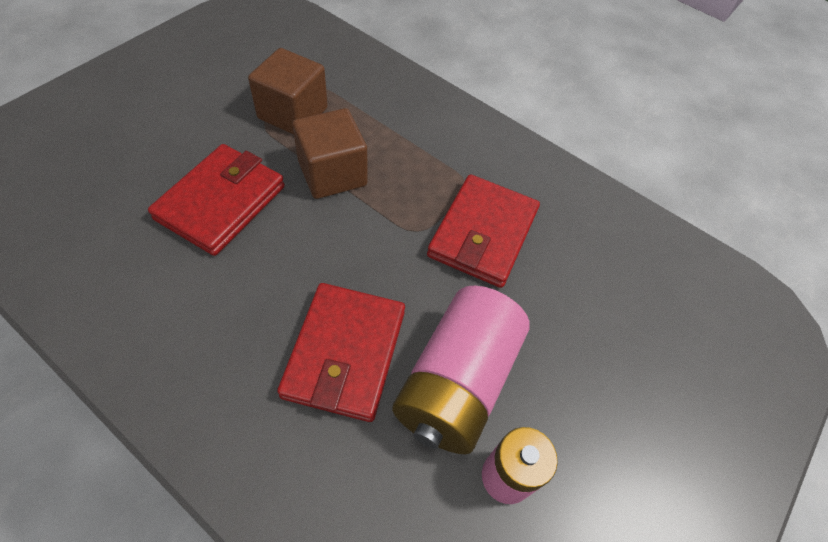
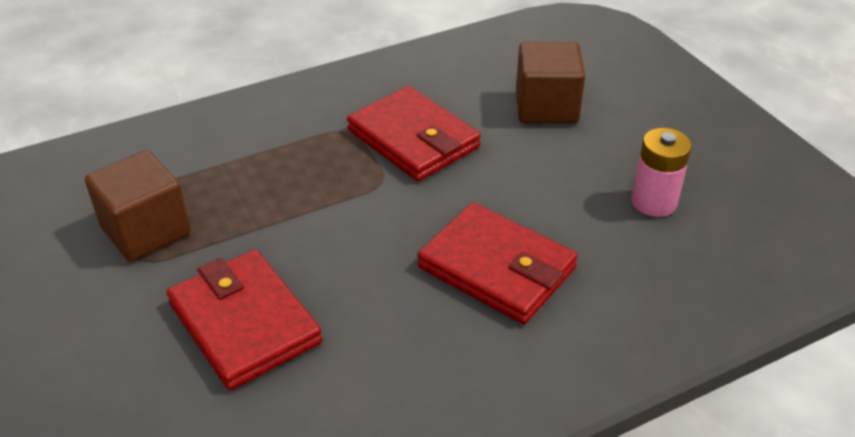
camera: 60 degrees left, 15 degrees down
(332, 173) = (265, 221): brown cube -> brown cube (546, 107)
(457, 383) = (560, 204): pink battery -> none

